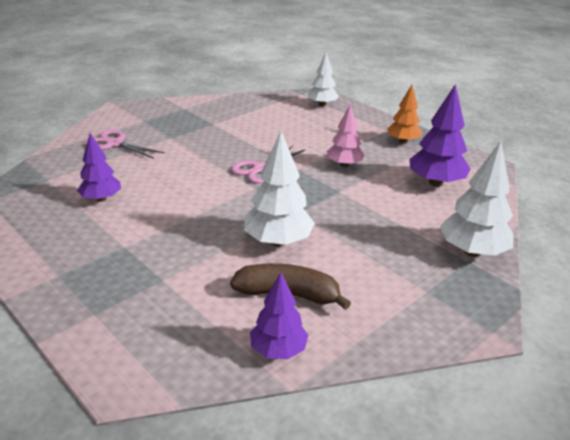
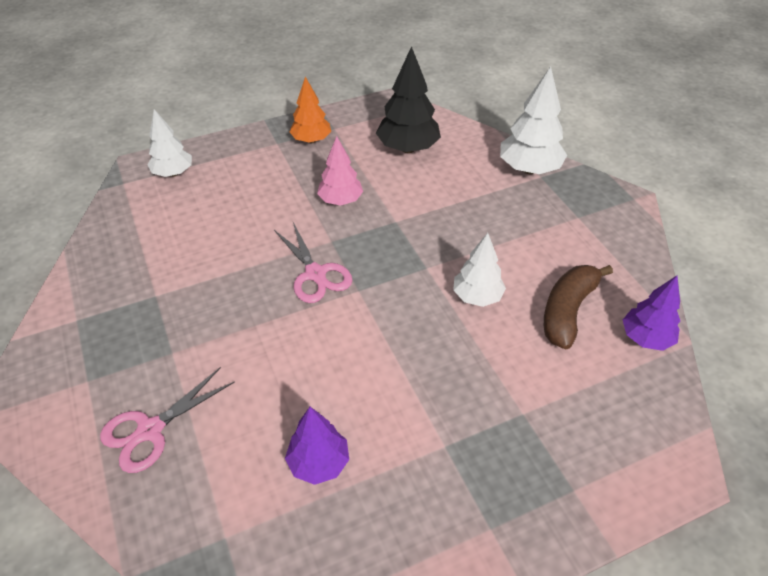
camera: 70 degrees left, 15 degrees up
(278, 241) = (477, 296): white tree -> white tree, size x0.66
(436, 183) = (408, 148): purple tree -> black tree

